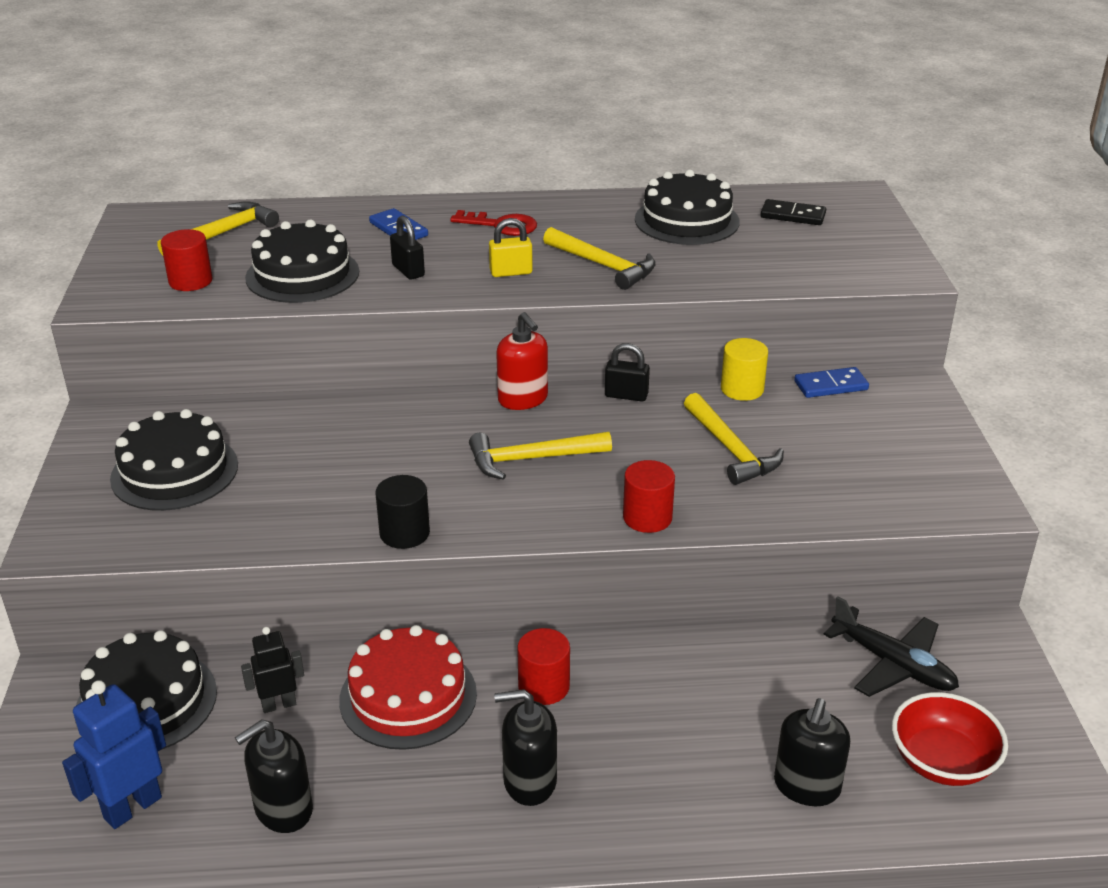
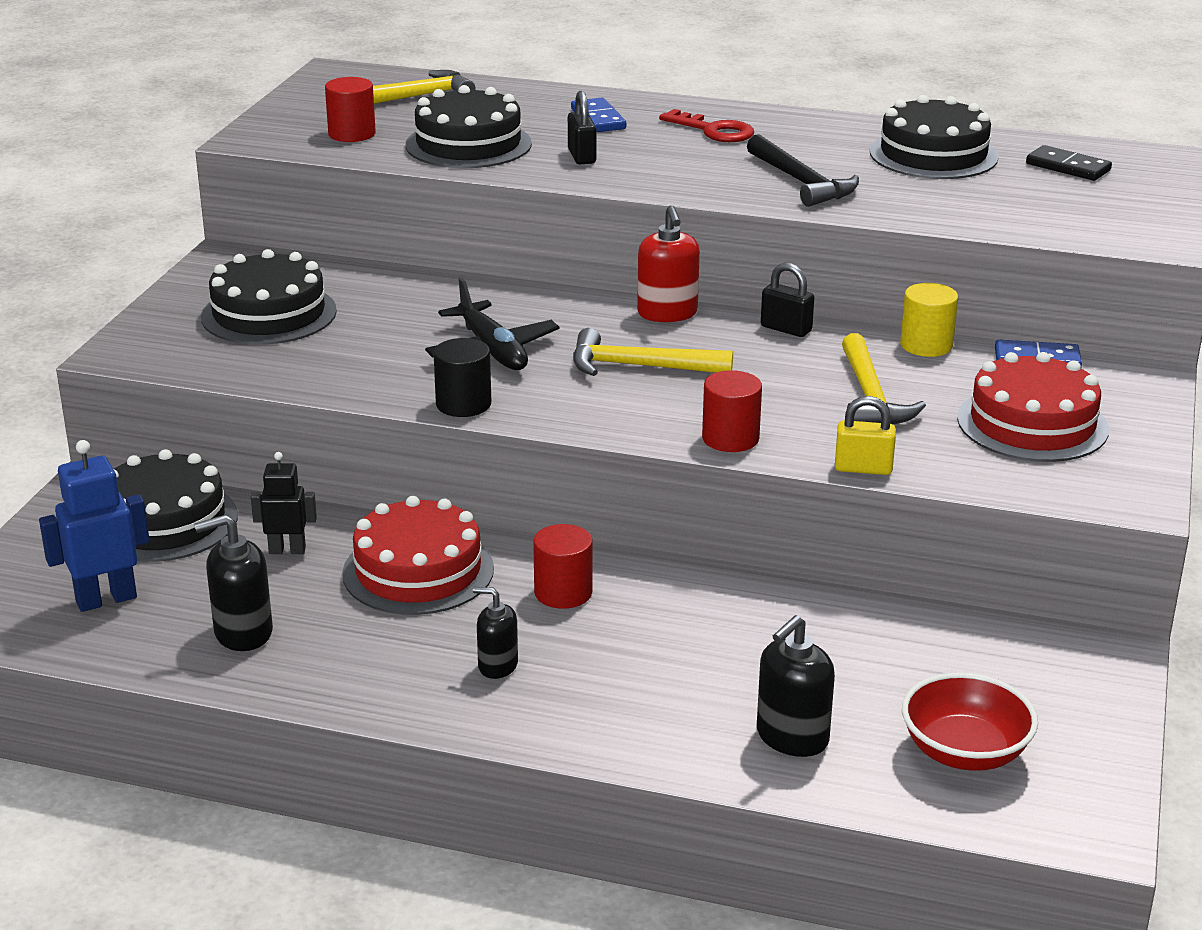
camera: 20 degrees right, 5 degrees down
(511, 272) = (692, 173): yellow padlock -> yellow padlock (863, 468)
(529, 781) = (497, 666): black soap dispenser -> black soap dispenser, size x0.65
(603, 265) = (801, 182): yellow hammer -> black hammer
(865, 449) = (1032, 424): none -> red cake
(893, 664) = (970, 657): black plane -> black plane (492, 351)

